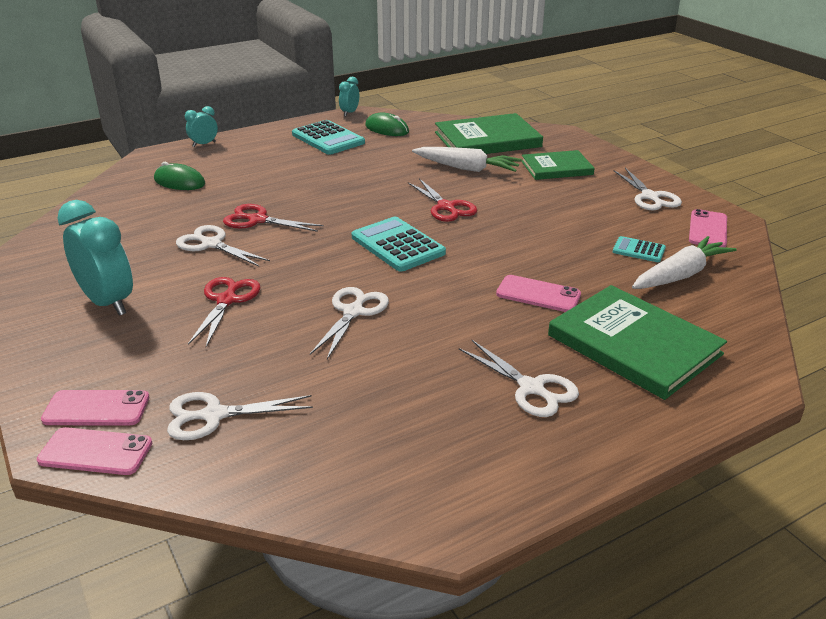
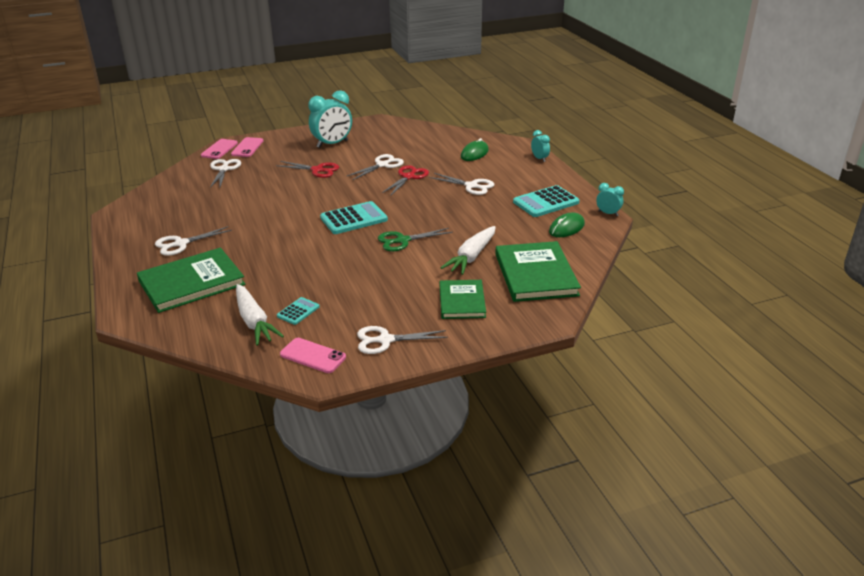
camera: 100 degrees right, 0 degrees up
(353, 312) = (284, 201): white scissors -> white scissors (471, 186)
(446, 207) = (402, 241): red scissors -> green scissors
(538, 294) = (266, 259): pink phone -> none

